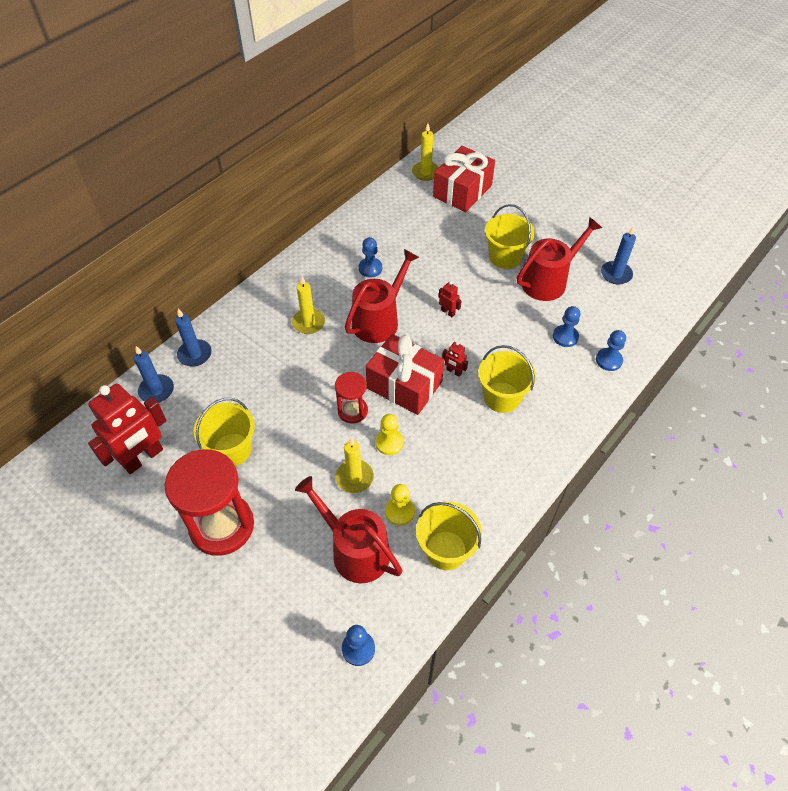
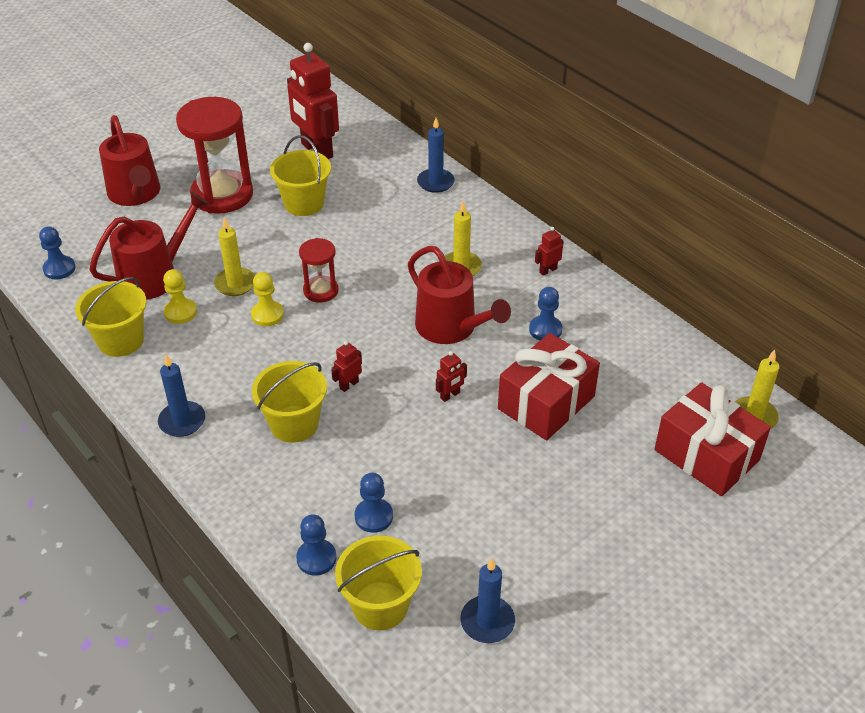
camera: 100 degrees right, 10 degrees down
(156, 390) = (395, 158): blue candle -> blue candle (182, 421)
(305, 272) = (548, 270): none -> red robot
(404, 385) = (343, 337): red gift -> red gift (546, 403)
(505, 257) = (548, 480): yellow bucket -> yellow bucket (380, 605)
(548, 281) = (488, 523): red watering can -> red watering can (135, 194)

